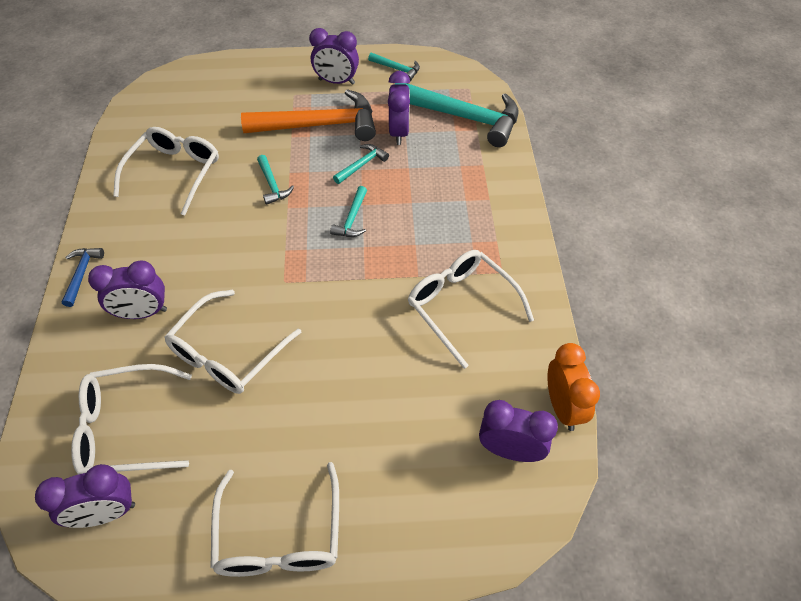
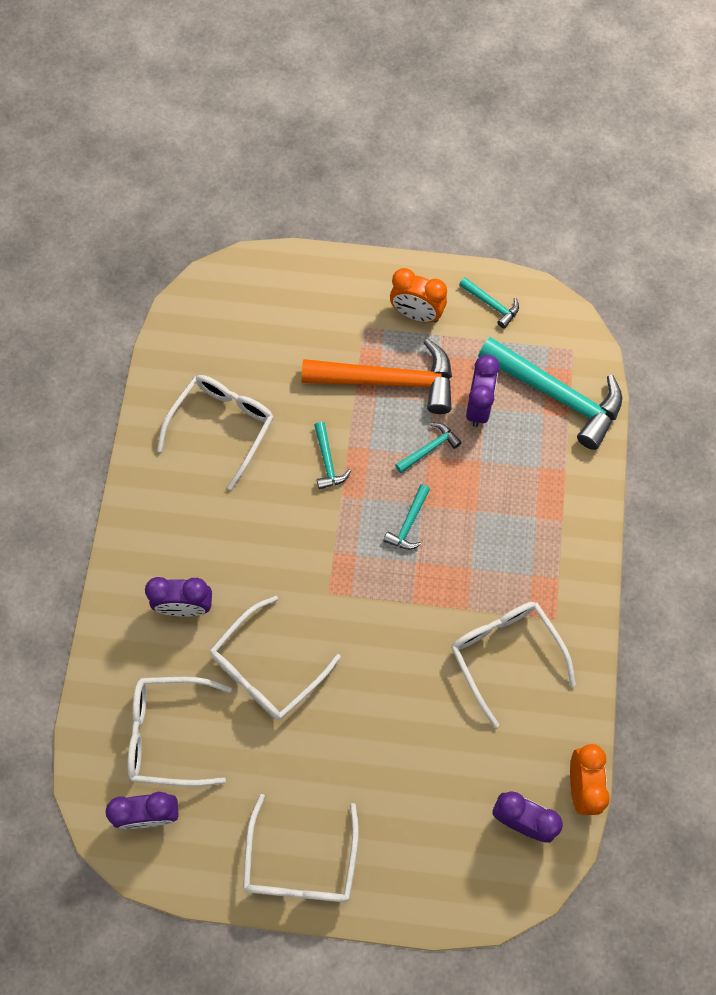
camera: 10 degrees right, 15 degrees up
(82, 274) = (125, 548): blue hammer -> none
(336, 82) = (416, 314): purple clock -> orange clock

